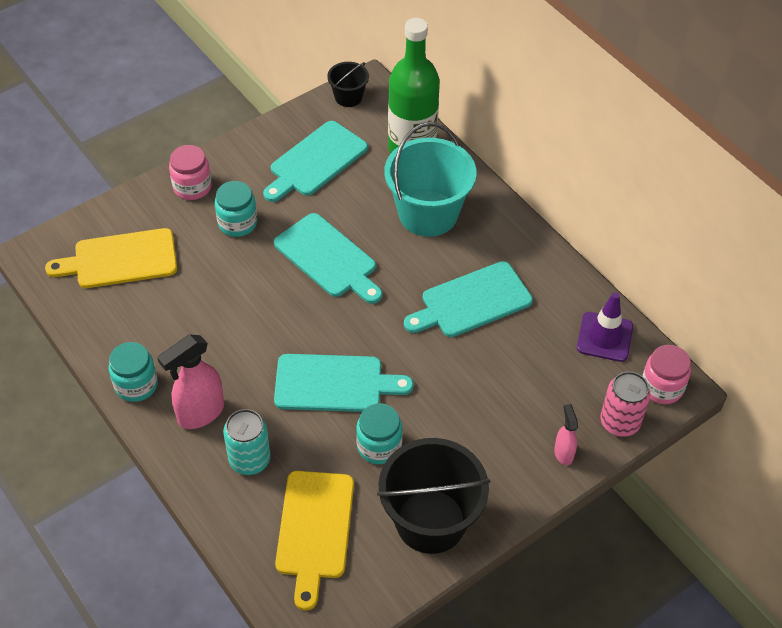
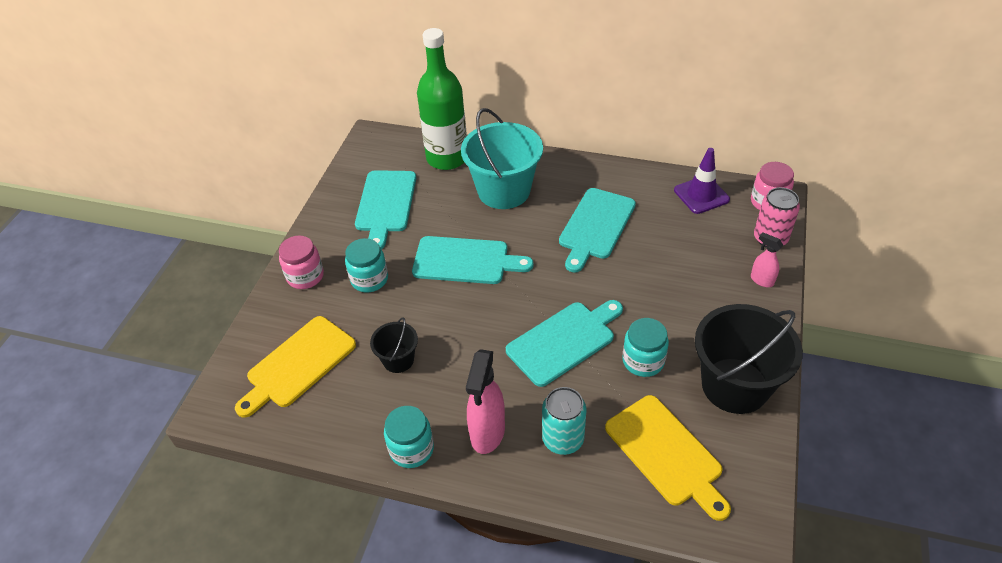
camera: 35 degrees left, 5 degrees down
(348, 97) = (365, 151): black bucket -> black bucket (398, 360)

